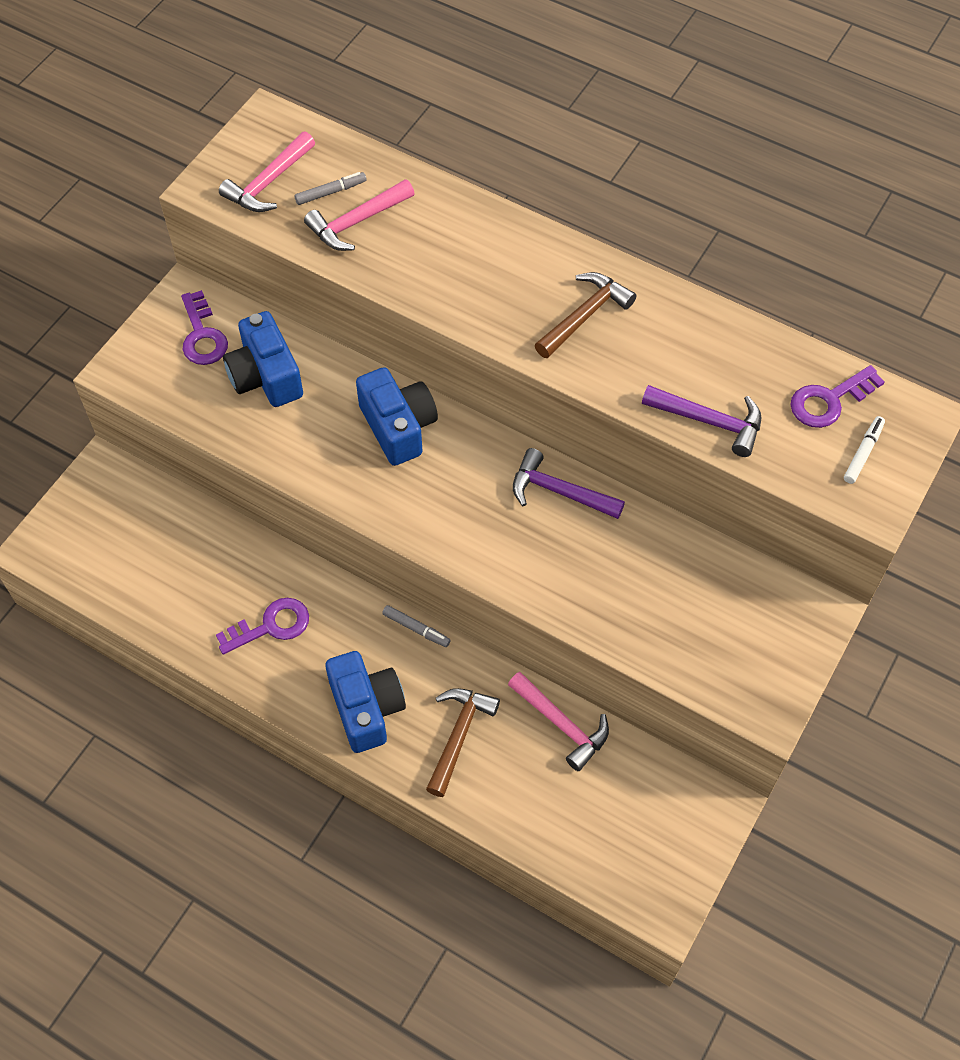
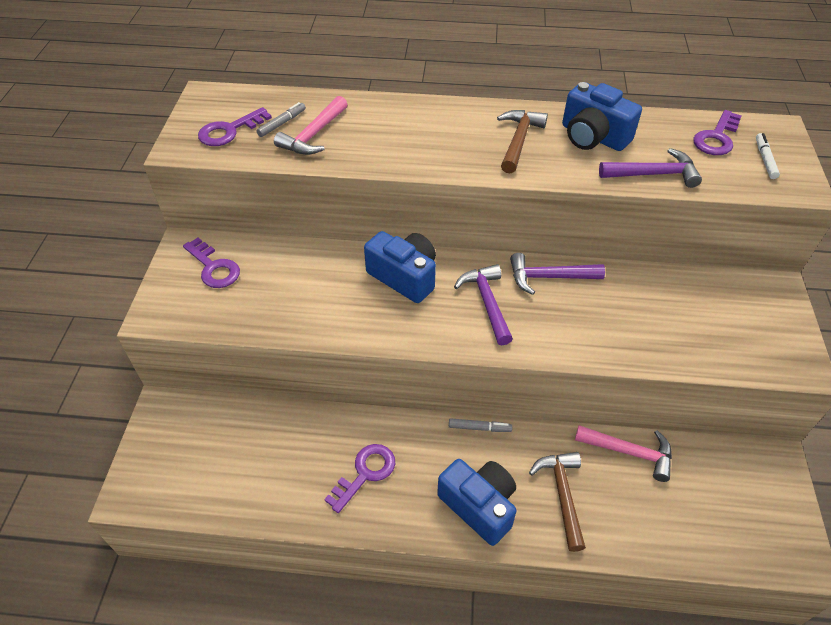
camera: 25 degrees left, 10 degrees down
(265, 376) = (281, 278): blue camera -> blue camera (593, 137)
(269, 182) = (229, 131): pink hammer -> purple key
(469, 495) = (487, 303): none -> purple hammer

